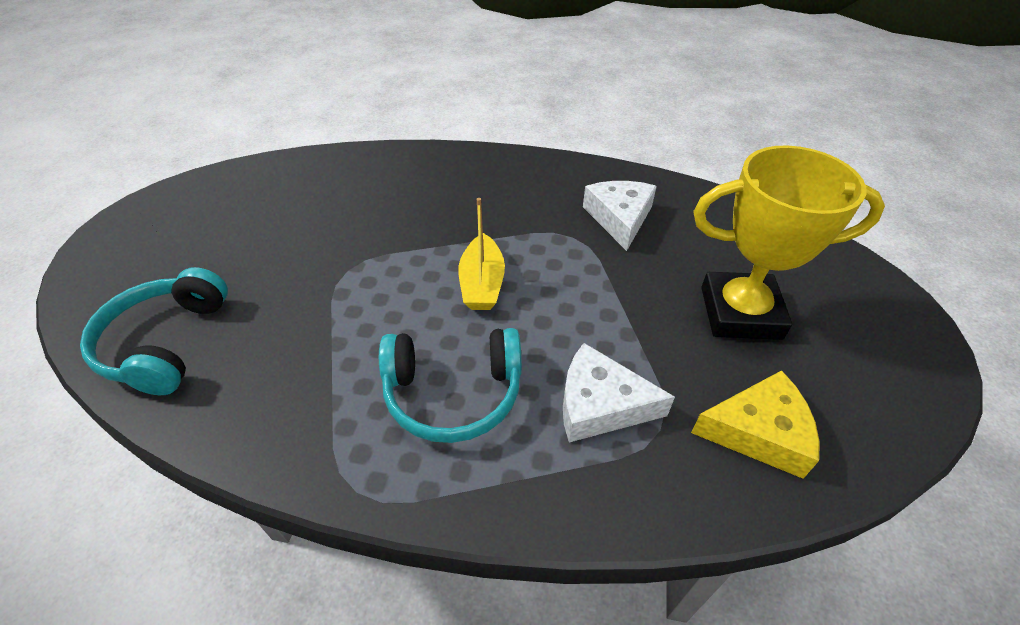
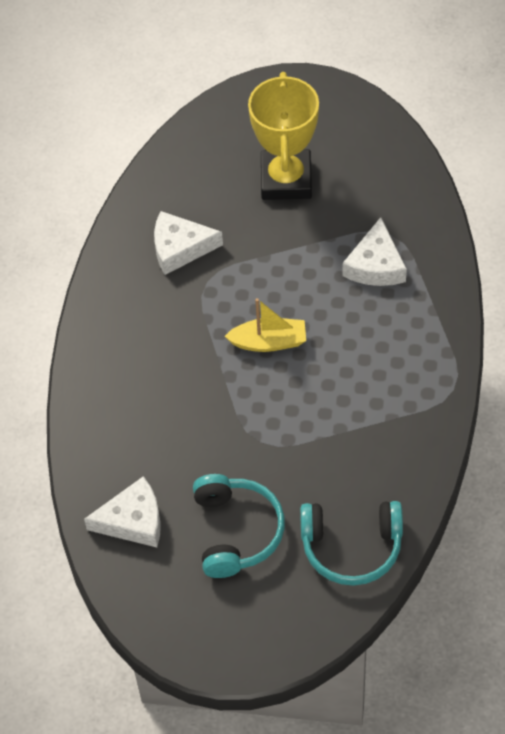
camera: 90 degrees left, 10 degrees up
(295, 181) = (133, 520): none -> white cheese
(453, 392) = (376, 348): turquoise headphones -> turquoise headphones (236, 531)
(758, 432) = (386, 185): yellow cheese -> none

